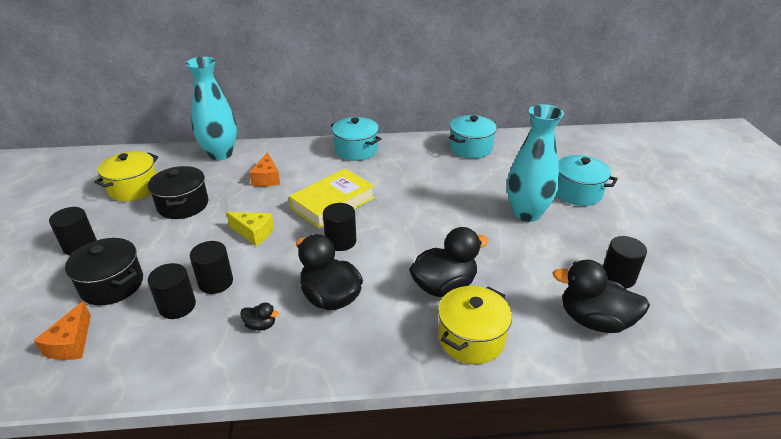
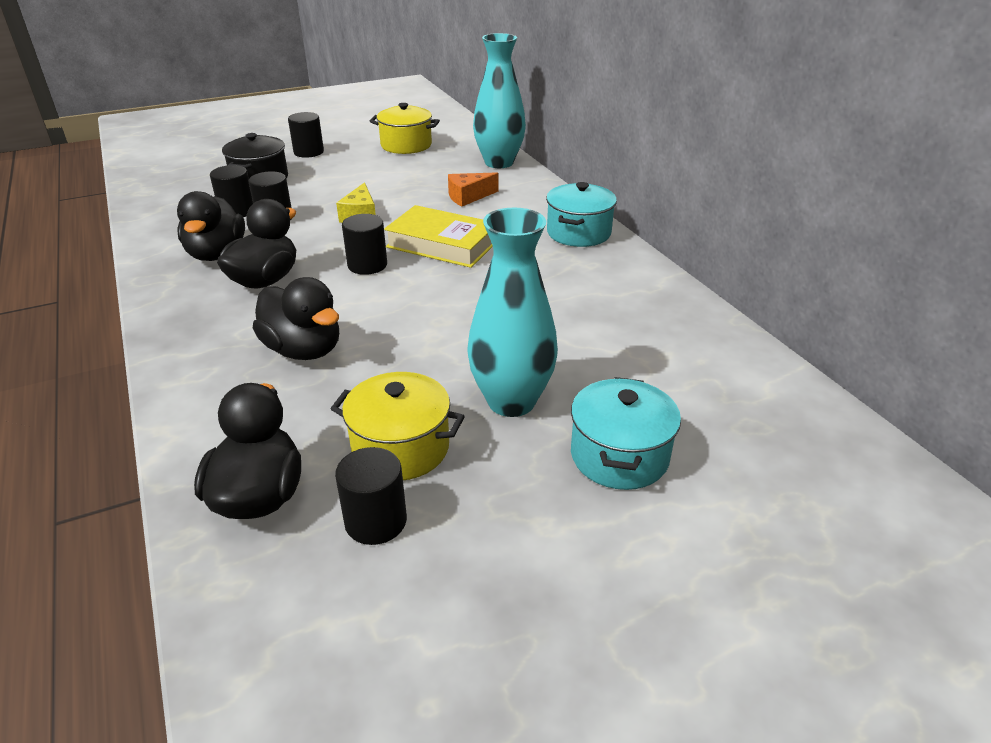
camera: 70 degrees right, 0 degrees up
(71, 343) = (186, 186): orange cheese -> none
(183, 205) = (391, 172): black pot -> none
(260, 325) = (216, 254): black duck -> black duck, size x2.25
(470, 148) = (673, 321): turquoise pot -> none
(471, 338) = (209, 384): yellow pot -> yellow pot (401, 448)

